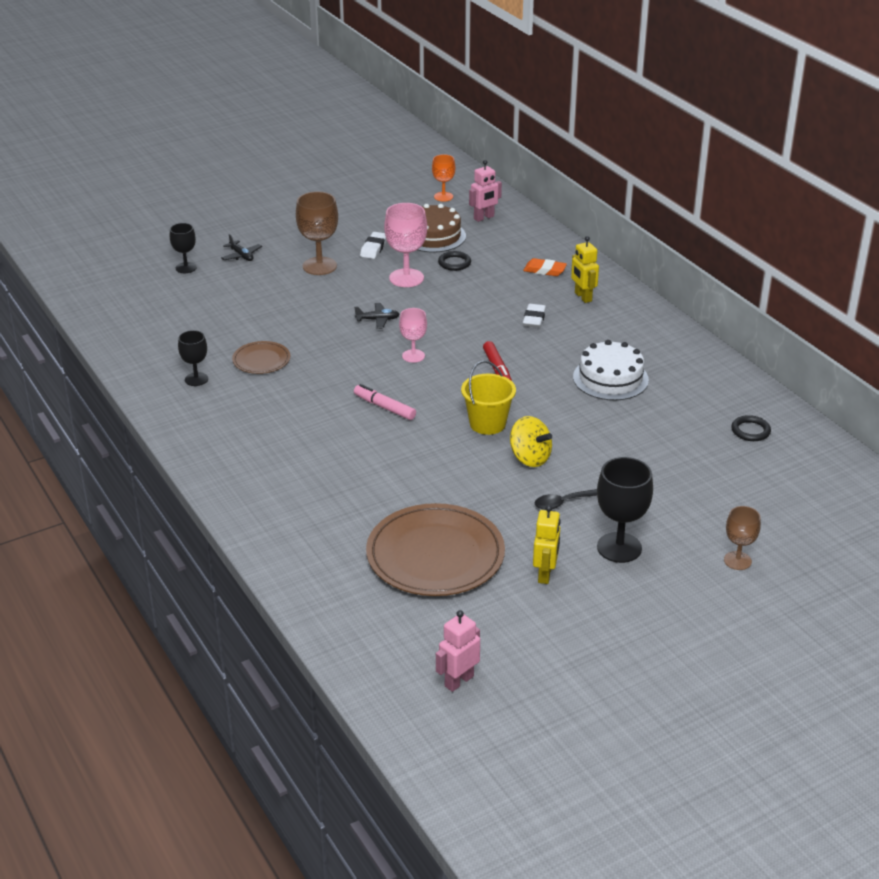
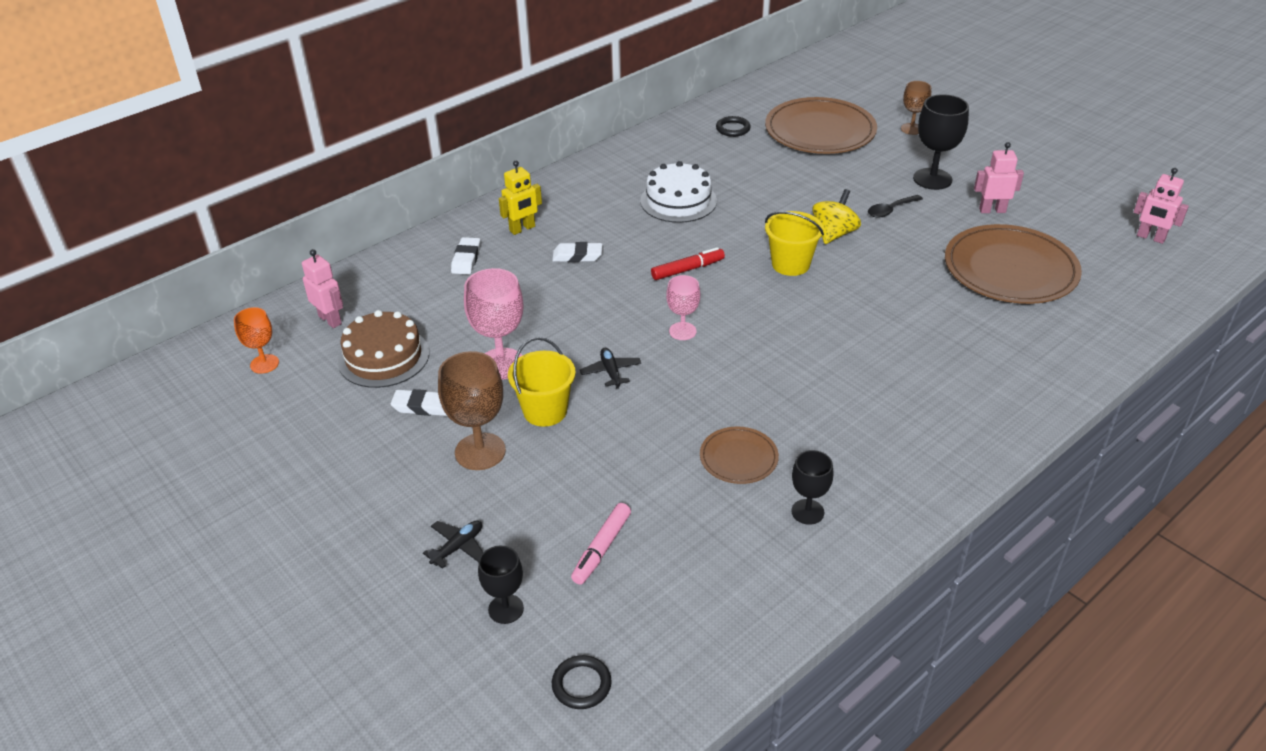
camera: 100 degrees left, 5 degrees up
(347, 291) = (545, 411): none -> yellow bucket
(384, 407) = (794, 336): pink marker -> pink marker (602, 548)
(454, 263) = (456, 329): black ring -> black ring (581, 684)
(544, 270) = (466, 259): orange eraser -> white eraser
(545, 574) = (992, 210): yellow robot -> pink robot
(563, 503) = (890, 210): black spoon -> black spoon turned 90 degrees clockwise
(739, 490) = (820, 131): none -> brown plate

